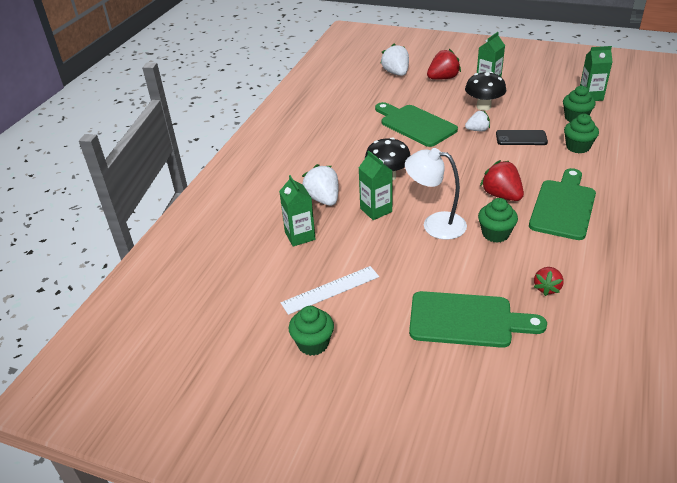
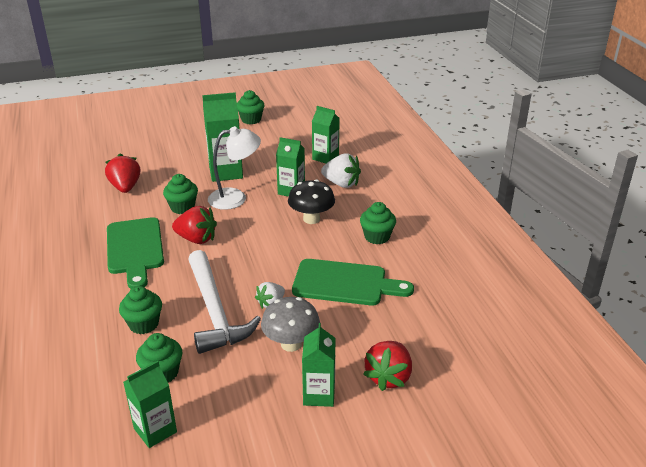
camera: 140 degrees right, 5 degrees down
(330, 290) = (268, 141): white ruler -> none
(355, 144) = (377, 237): none -> green cupcake
(396, 73) = (460, 359): white strawberry -> none
(419, 261) = (226, 172): none -> green carton
(467, 320) = (170, 155): green cutting board -> none
(483, 106) = (291, 344): black mushroom -> grey mushroom
(521, 138) = (215, 311): black phone -> white hammer
(547, 288) = (125, 187): red strawberry -> red strawberry, size x1.57

